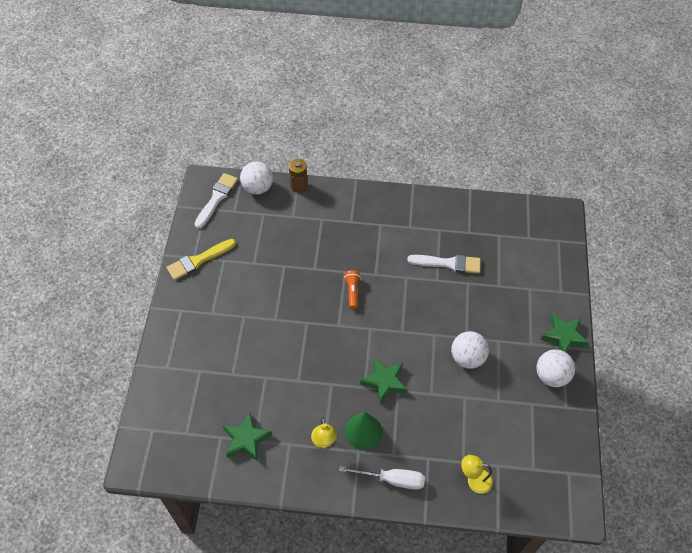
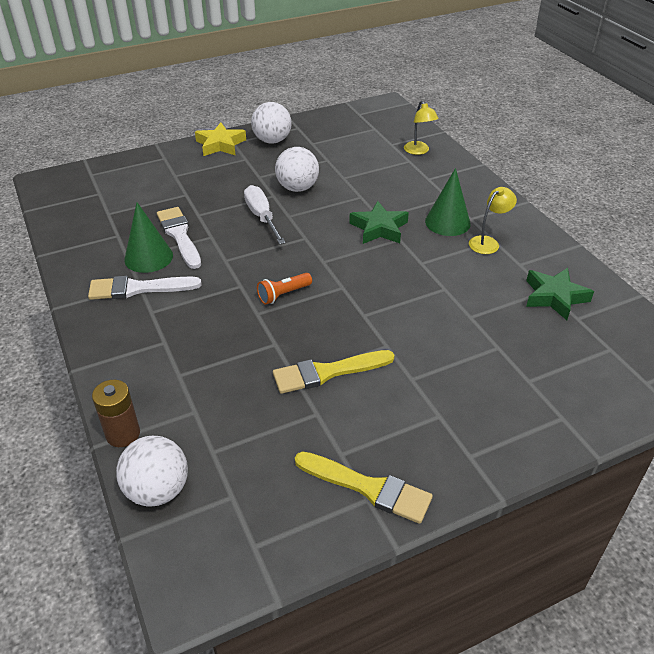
camera: 120 degrees left, 15 degrees down
(216, 198) = (219, 541): white brush -> white brush (138, 288)
(276, 281) = (327, 372): none -> yellow brush
(392, 479) = (472, 190): white screwdriver -> white screwdriver (262, 217)
(434, 240) = (148, 257): none -> green cone
(563, 336) = (220, 144): green star -> yellow star

